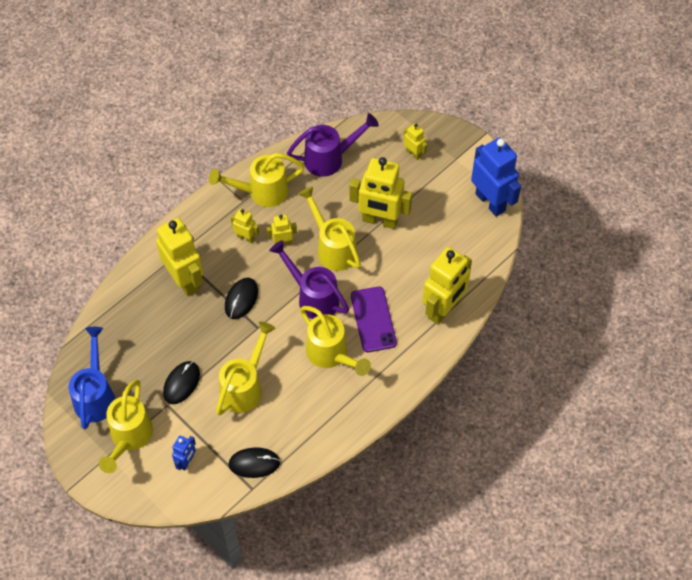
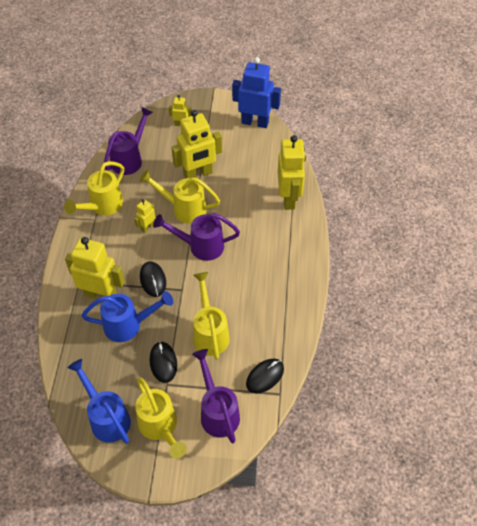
camera: 40 degrees left, 5 degrees down
(183, 327) = (129, 325): none -> blue watering can
(186, 461) = (217, 411): blue robot -> purple watering can
(246, 237) = (118, 240): yellow robot -> none
(331, 355) = (247, 272): yellow watering can -> none
(373, 319) = (252, 233): purple phone -> none

